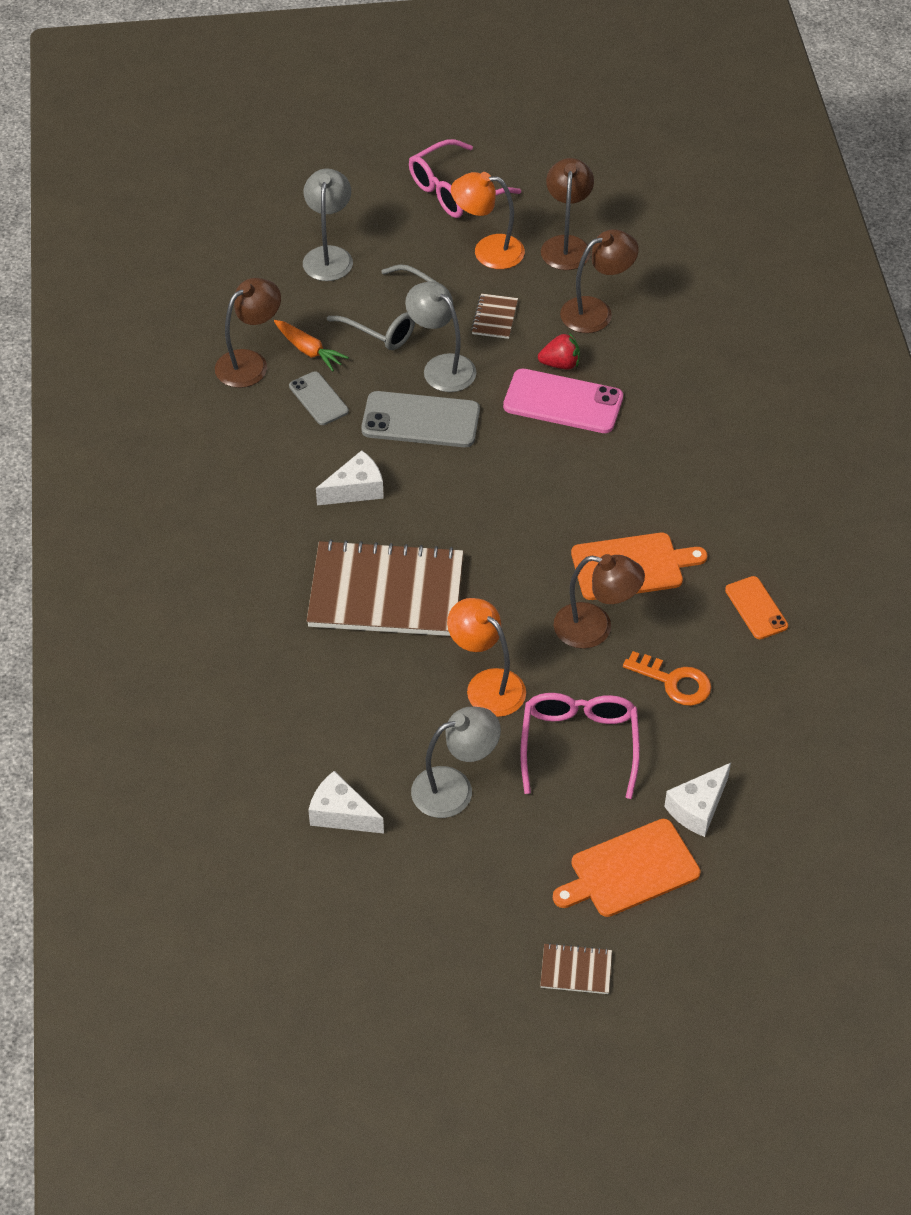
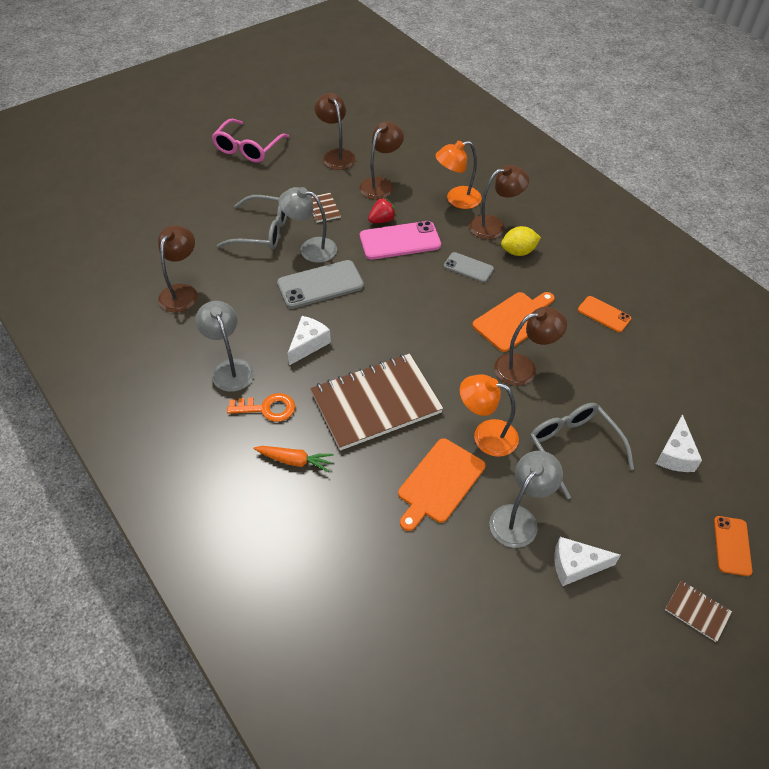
camera: 30 degrees left, 0 degrees up
(309, 350) = (217, 270): orange carrot -> orange carrot (295, 461)
(318, 399) = (244, 297): grey phone -> grey phone (468, 267)
(329, 256) = (193, 209): grey lamp -> grey lamp (230, 368)
(341, 814) = (458, 578): white cheese -> white cheese (576, 565)
(488, 251) = (292, 174): orange lamp -> orange lamp (456, 199)
(576, 970) = (697, 611): brown notebook -> brown notebook turned 60 degrees clockwise
(579, 744) = (573, 448): pink glasses -> grey glasses
(630, 870) = (671, 518): orange cutting board -> orange cutting board (439, 483)
(674, 682) = (595, 380): orange key -> orange key (267, 408)
(676, 930) = (732, 546): none -> orange phone
(706, 431) = (494, 226): none -> brown lamp
(710, 479) = (518, 252): none -> yellow lemon

